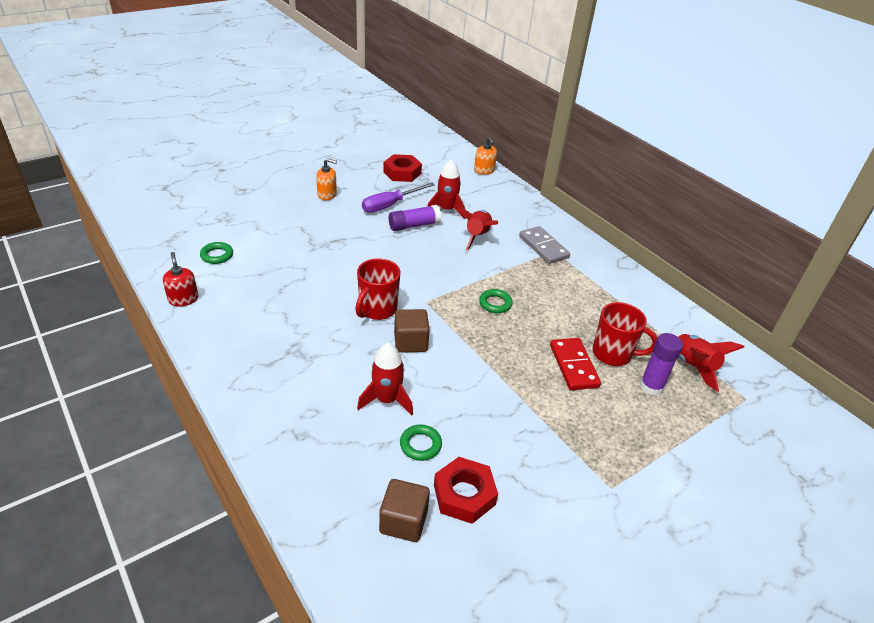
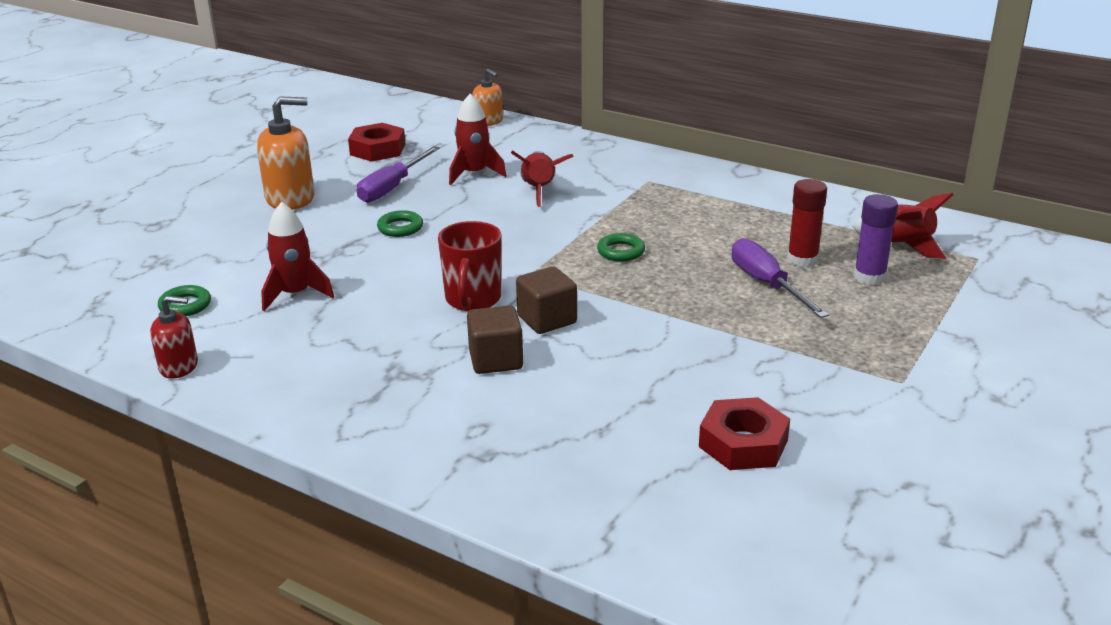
camera: 20 degrees left, 10 degrees down
(183, 299) = (179, 366): red soap dispenser -> red soap dispenser turned 135 degrees clockwise
(327, 195) = (290, 198): orange soap dispenser -> orange soap dispenser, size x1.68
(387, 400) = (567, 385): red rocket -> red rocket (295, 294)
(403, 521) = (693, 493): brown cube -> brown cube (496, 360)
(414, 225) = (444, 201): purple glue stick -> none
(420, 445) = (649, 415): green ring -> green ring (400, 228)
(543, 247) = (632, 180): grey domino -> none
(574, 366) = (767, 284): red domino -> purple screwdriver
(613, 354) = (802, 260): red mug -> red glue stick

